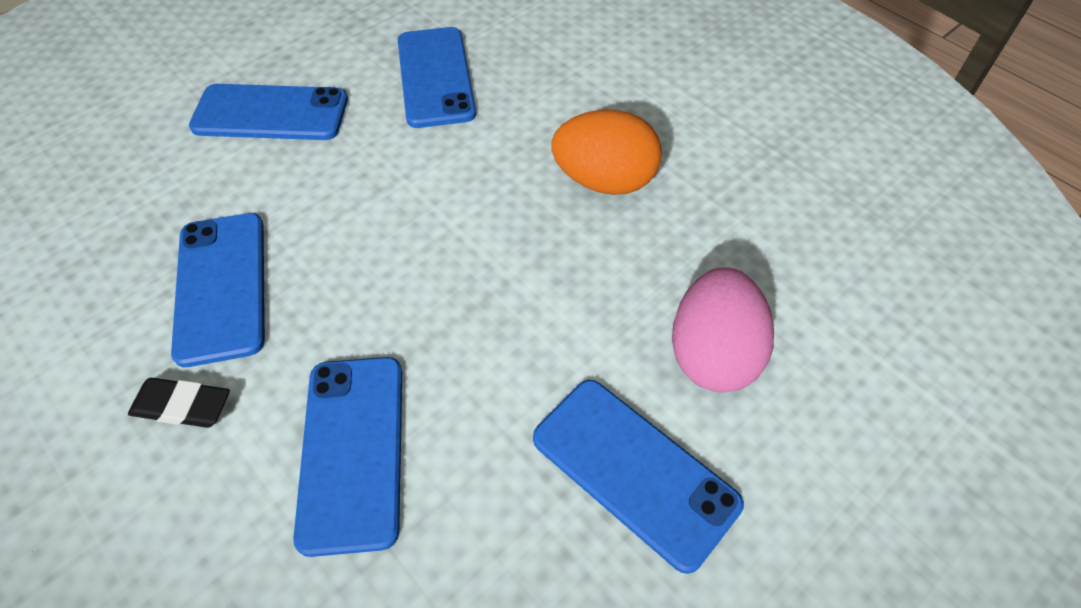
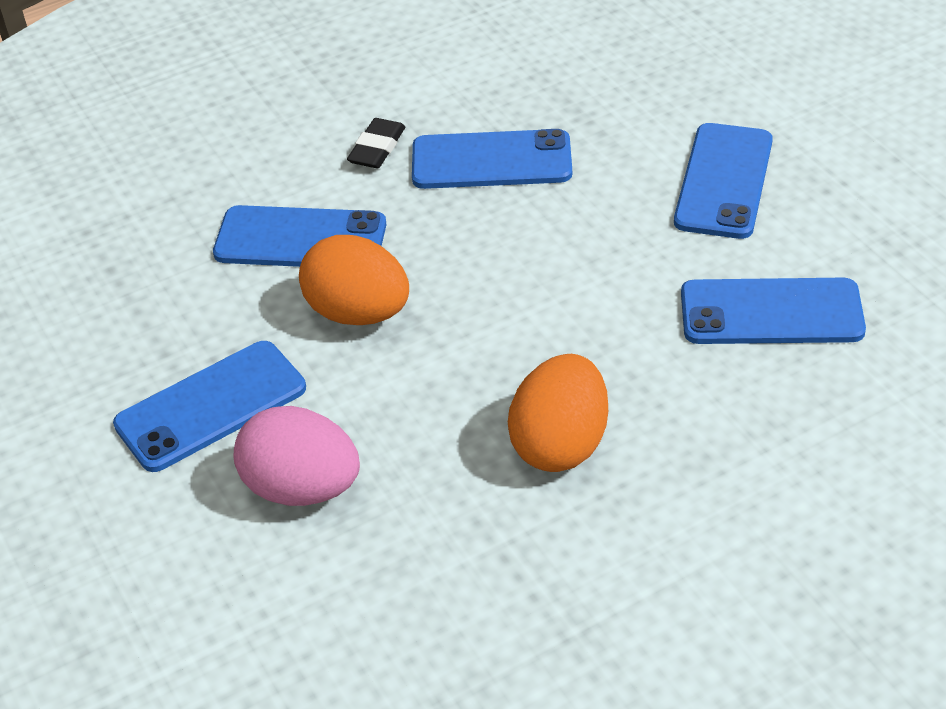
camera: 105 degrees right, 10 degrees down
(470, 361) = (358, 313): none -> orange egg

